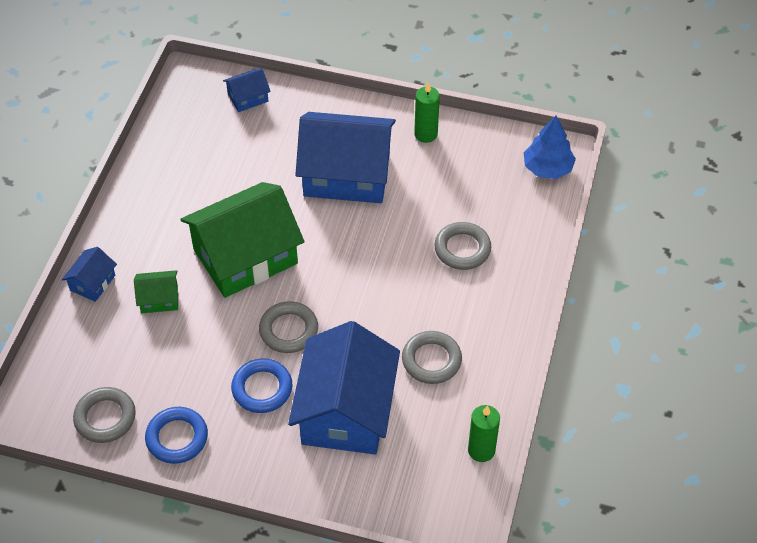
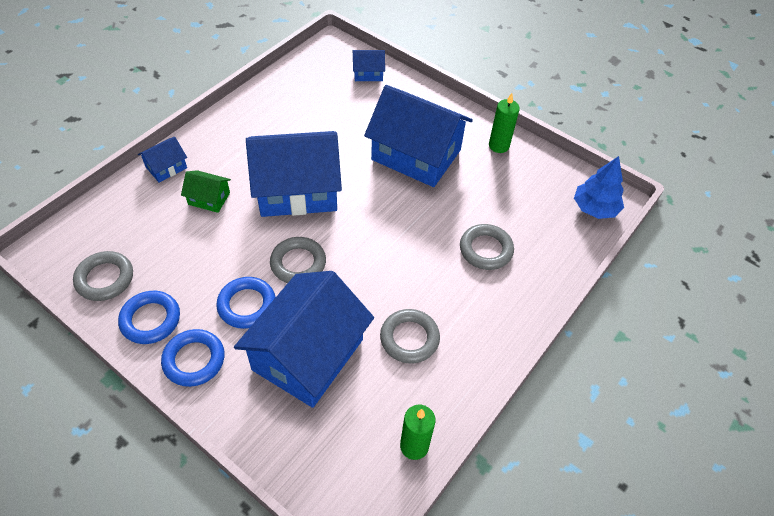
camera: 20 degrees right, 0 degrees up
(242, 457) = (194, 360): none -> blue ring
(245, 256) = (297, 190): green house -> blue house

